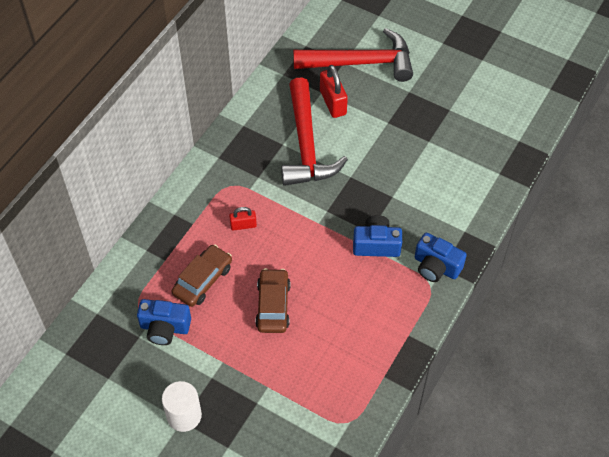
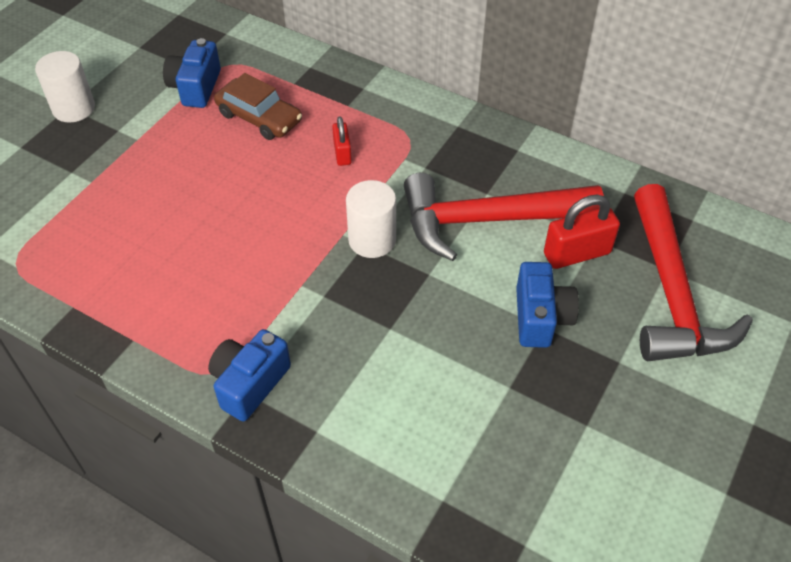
camera: 90 degrees right, 5 degrees down
(273, 305) = (210, 185): brown car -> none
(323, 206) = (372, 240): none -> white cylinder
(376, 244) = (299, 304): blue camera -> blue camera (540, 317)

